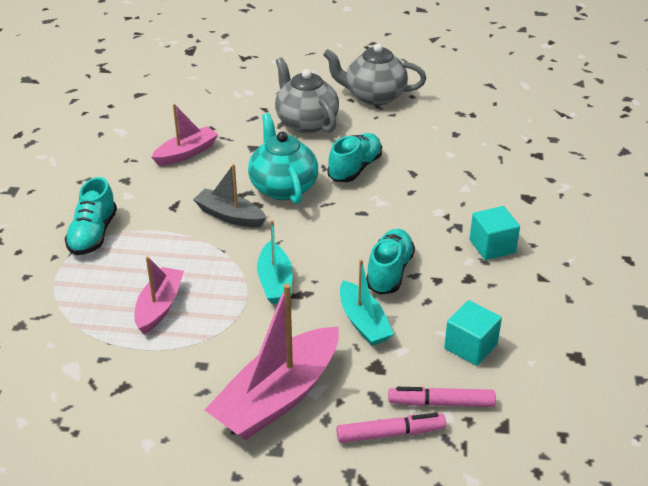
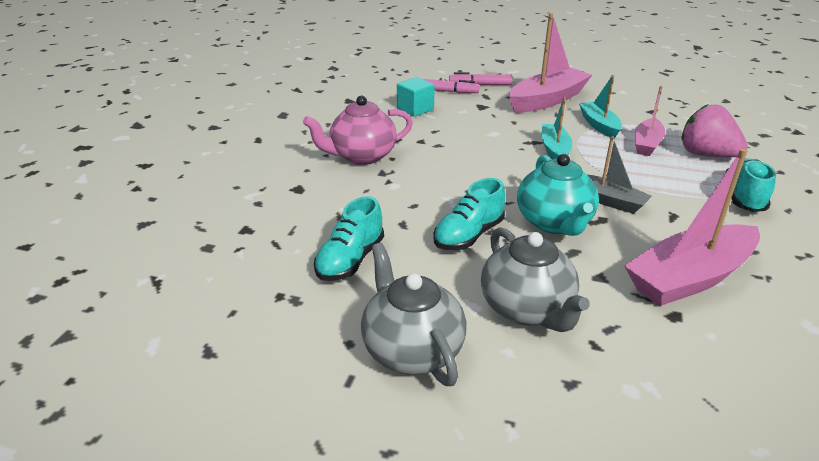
camera: 170 degrees left, 5 degrees down
(95, 294) = (706, 155): none -> pink strawberry
(186, 153) = (689, 278): pink boat -> pink boat, size x1.72
(363, 322) = (486, 124): turquoise boat -> turquoise boat (599, 125)
(374, 96) = (411, 350): grey teapot -> grey teapot turned 135 degrees counterclockwise
(389, 272) = (458, 148): turquoise shoe -> turquoise shoe (350, 260)
(492, 246) = (362, 156): turquoise cube -> pink teapot

